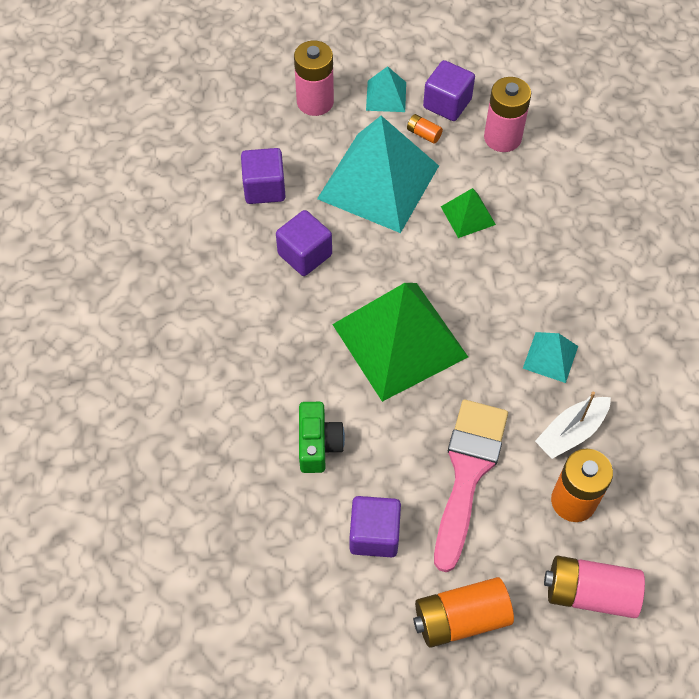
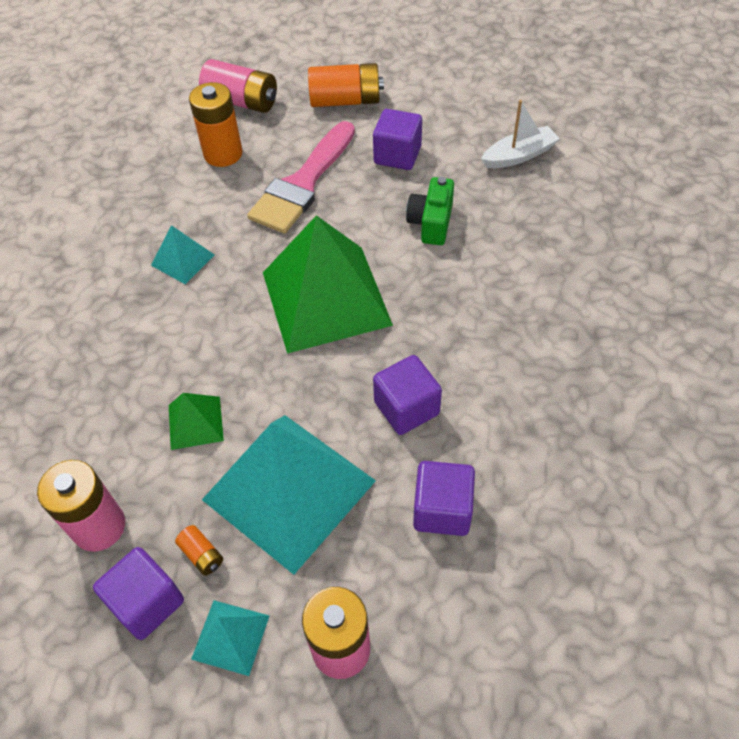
camera: 165 degrees left, 5 degrees down
(571, 432) = (198, 199): white boat -> white boat (519, 155)

